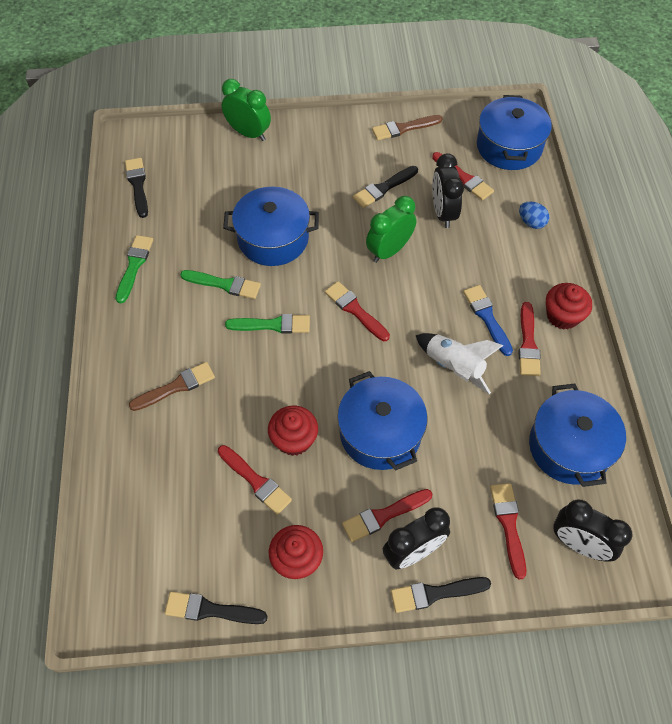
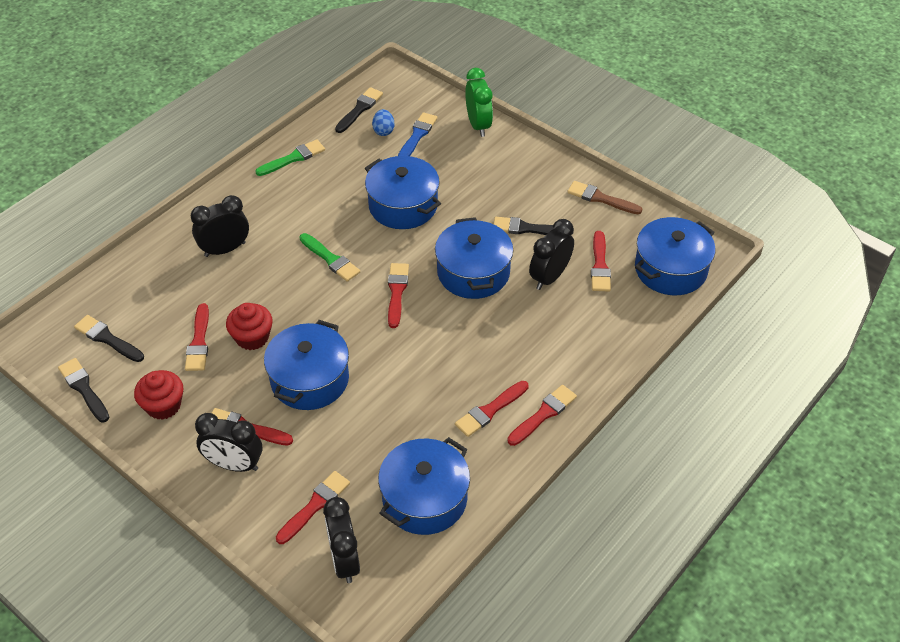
camera: 45 degrees right, 10 degrees down
(176, 387) = (225, 249): brown brush -> black clock
(224, 284) = (333, 211): green brush -> none
(389, 250) = (473, 272): green clock -> blue pot
(435, 593) = (215, 500): black brush -> black brush (107, 339)
(454, 367) = (414, 381): white rocket -> none
(487, 317) = (483, 370): blue brush -> blue brush (417, 136)
(531, 222) = (611, 334): blue egg -> blue egg (383, 131)
(562, 316) = (543, 414): red cupcake -> red brush

